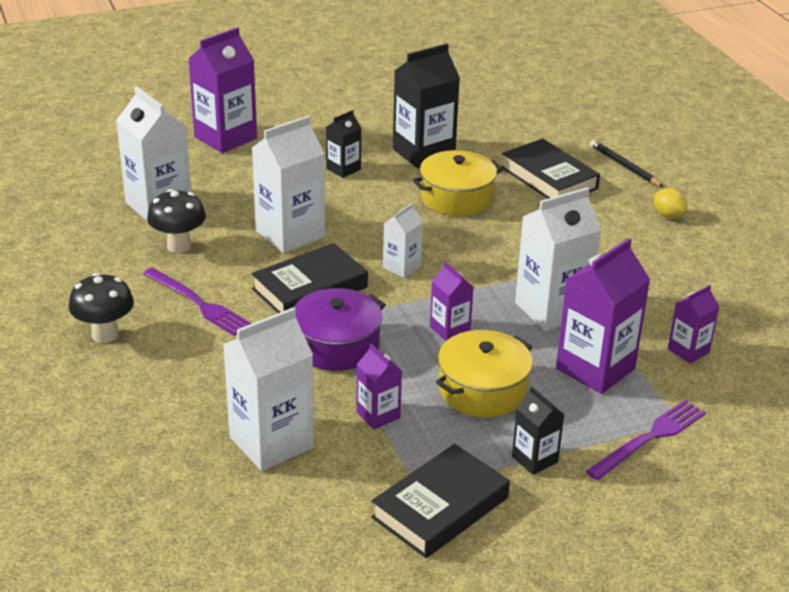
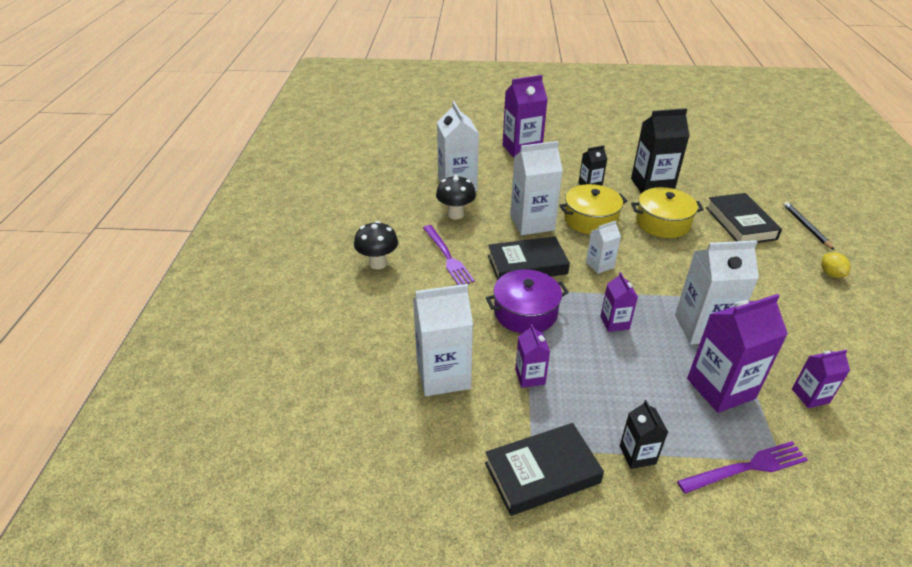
camera: 25 degrees right, 5 degrees up
(482, 390) = (619, 380): yellow pot -> yellow pot (590, 220)

